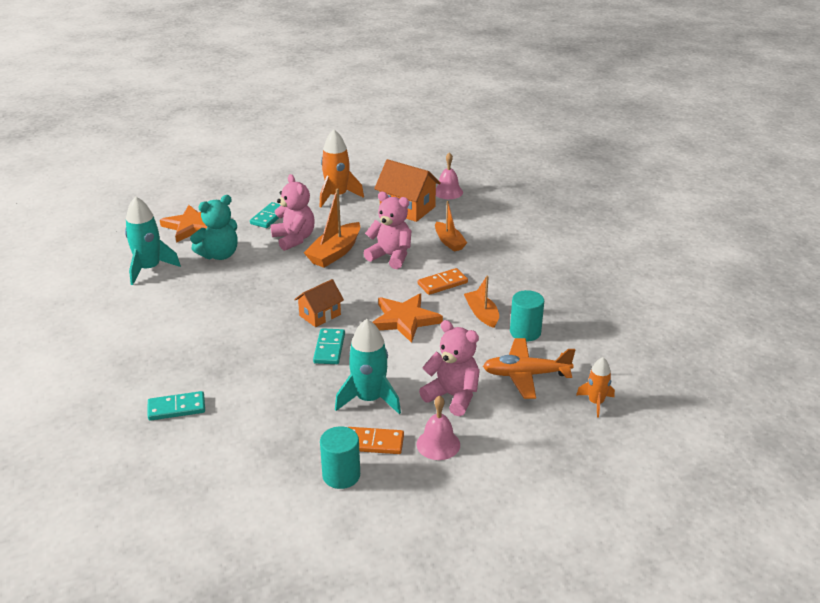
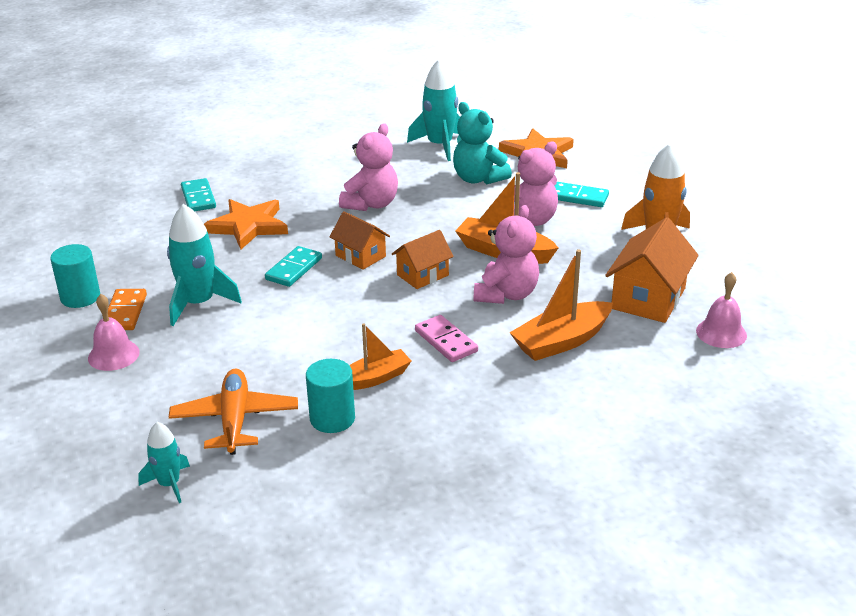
camera: 85 degrees right, 0 degrees up
(329, 348) = (294, 269): turquoise domino -> turquoise domino turned 60 degrees counterclockwise
(356, 288) = (422, 275): none -> orange house
(404, 320) = (355, 316): orange star -> orange star (248, 226)
(442, 283) = (446, 341): orange domino -> pink domino
(449, 242) = (561, 341): orange boat -> orange boat, size x1.52
(453, 396) = (197, 361): pink teddy bear -> pink teddy bear (371, 204)
(595, 402) = (169, 484): orange rocket -> turquoise rocket

